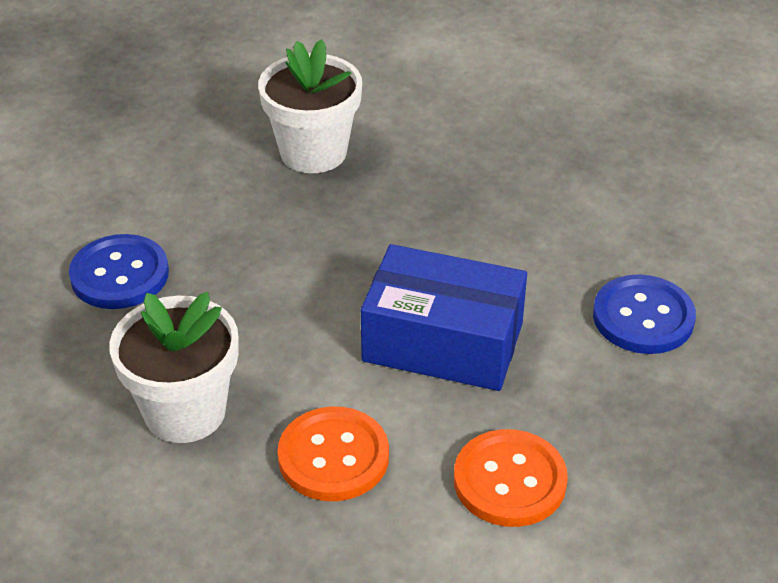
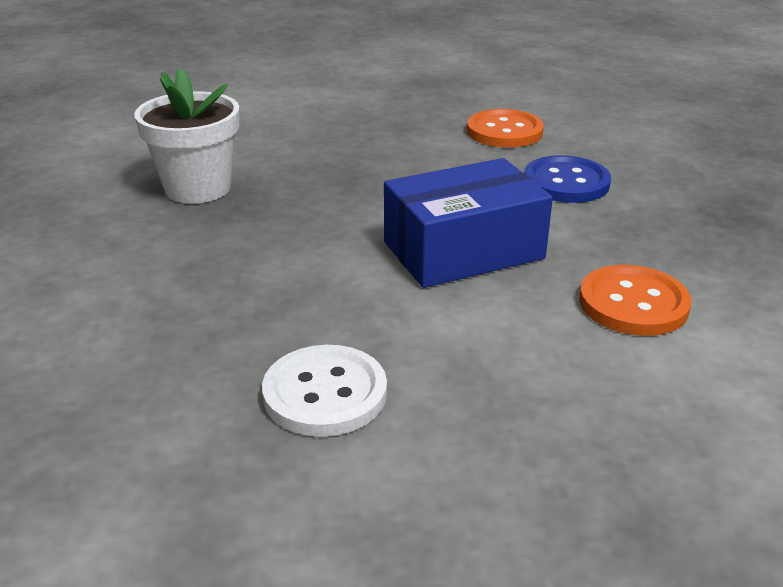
camera: 40 degrees left, 10 degrees down
(120, 275) = (122, 330): blue button -> none
(185, 412) = (325, 393): white flower pot -> white button
(333, 457) = (494, 356): orange button -> orange button (504, 131)

